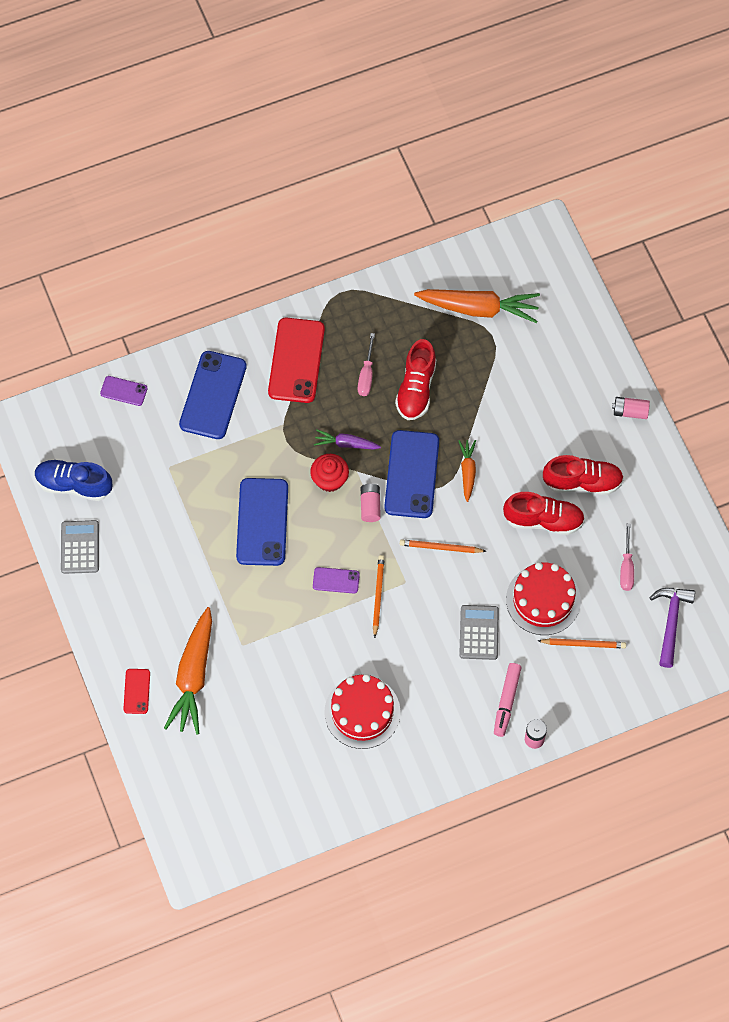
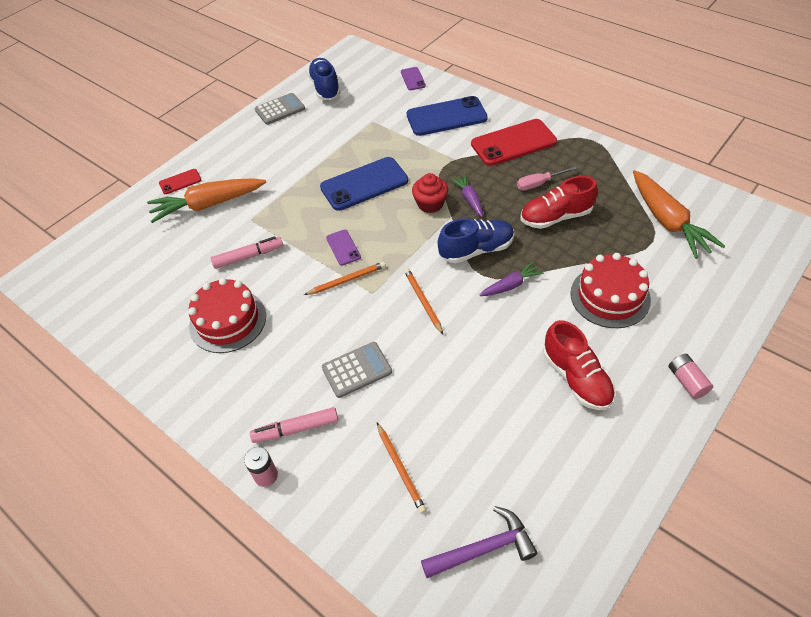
camera: 65 degrees right, 15 degrees down
(293, 666) = (248, 256): none -> pink marker
(370, 506) = (426, 238): pink battery -> none
(411, 474) = (476, 250): blue phone -> blue shoe
(467, 471) = (511, 285): orange carrot -> purple carrot
(543, 520) = (510, 365): red shoe -> none
(543, 600) = (426, 407): red cake -> red cake (610, 296)
(626, 567) = (515, 466): pink screwdriver -> none

